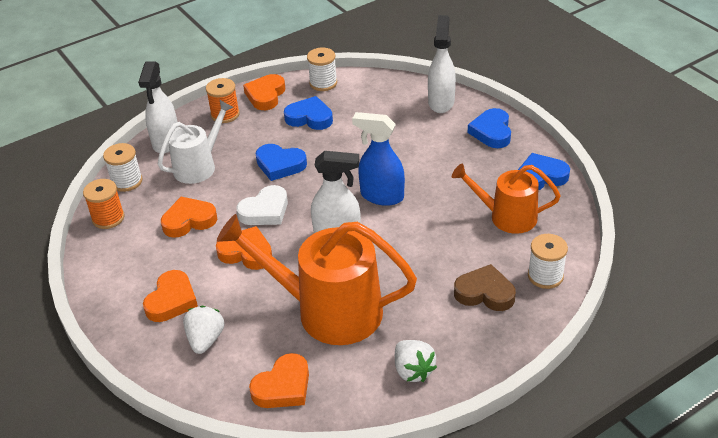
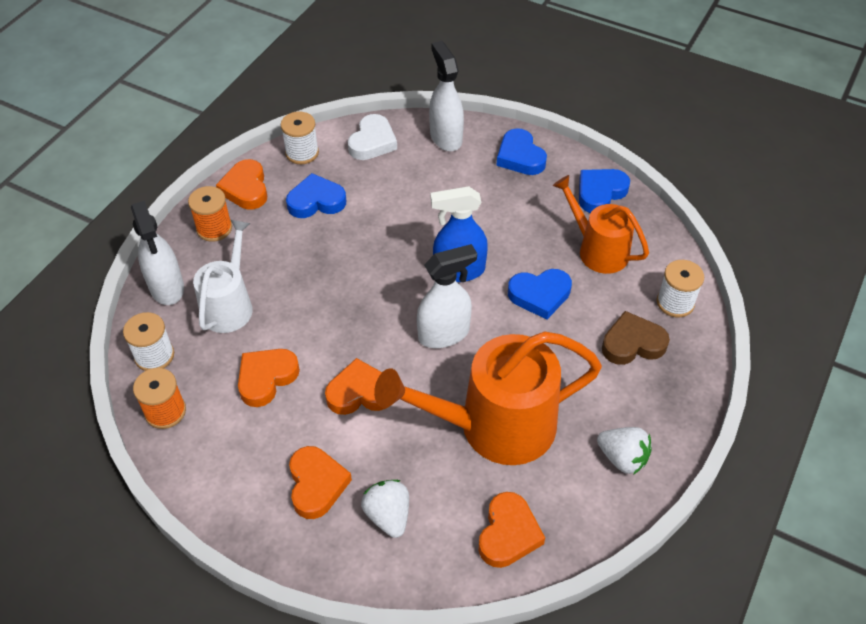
camera: 30 degrees left, 10 degrees up
(265, 211) = (345, 334): white heart -> white heart (372, 142)
(280, 165) = (323, 271): blue heart -> blue heart (540, 295)
(507, 217) = (598, 250): orange watering can -> orange watering can turned 60 degrees clockwise

